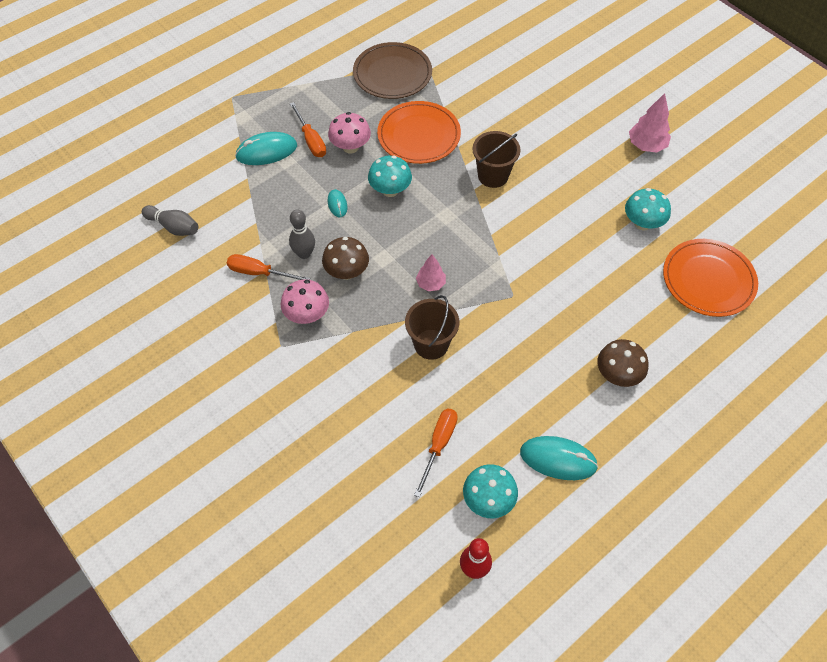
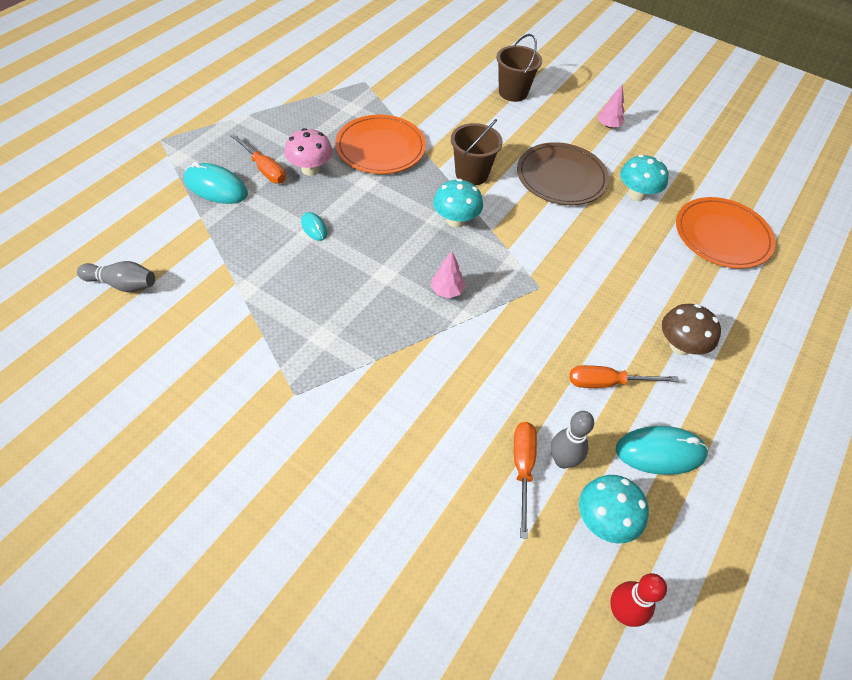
camera: 20 degrees left, 5 degrees down
(259, 273) = (243, 316): orange screwdriver -> orange screwdriver (607, 383)
(266, 151) = (216, 187): turquoise mouse -> turquoise mouse turned 60 degrees clockwise
(304, 253) = (292, 285): grey bowling pin -> grey bowling pin (562, 460)
(307, 314) = (316, 352): pink mushroom -> none
(347, 272) = (348, 296): brown mushroom -> none
(390, 190) = (368, 204): turquoise mushroom -> turquoise mushroom (456, 220)
(392, 74) = (333, 96): brown plate -> brown plate (561, 177)
(431, 344) = (471, 355): brown bucket -> brown bucket (513, 92)
(646, 145) = (608, 125): pink tree -> pink tree, size x0.66

